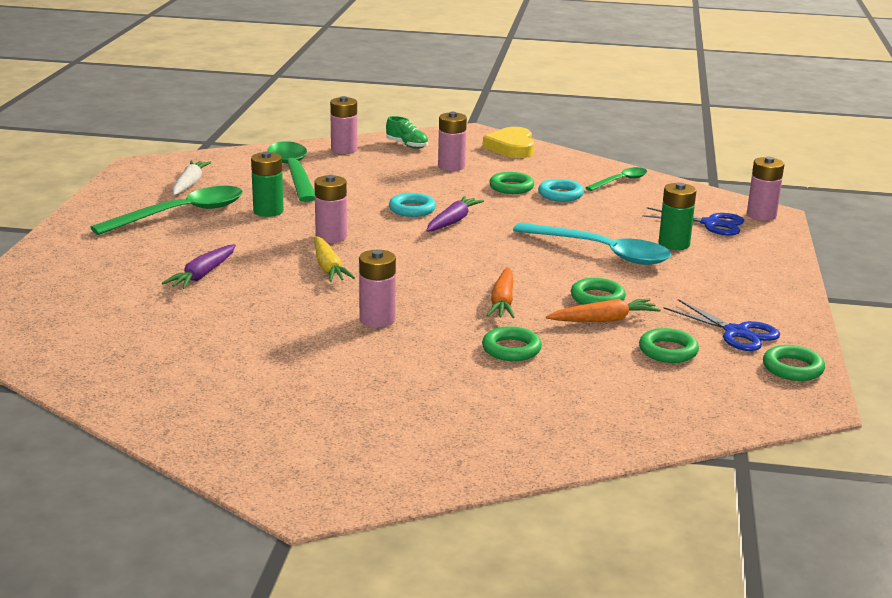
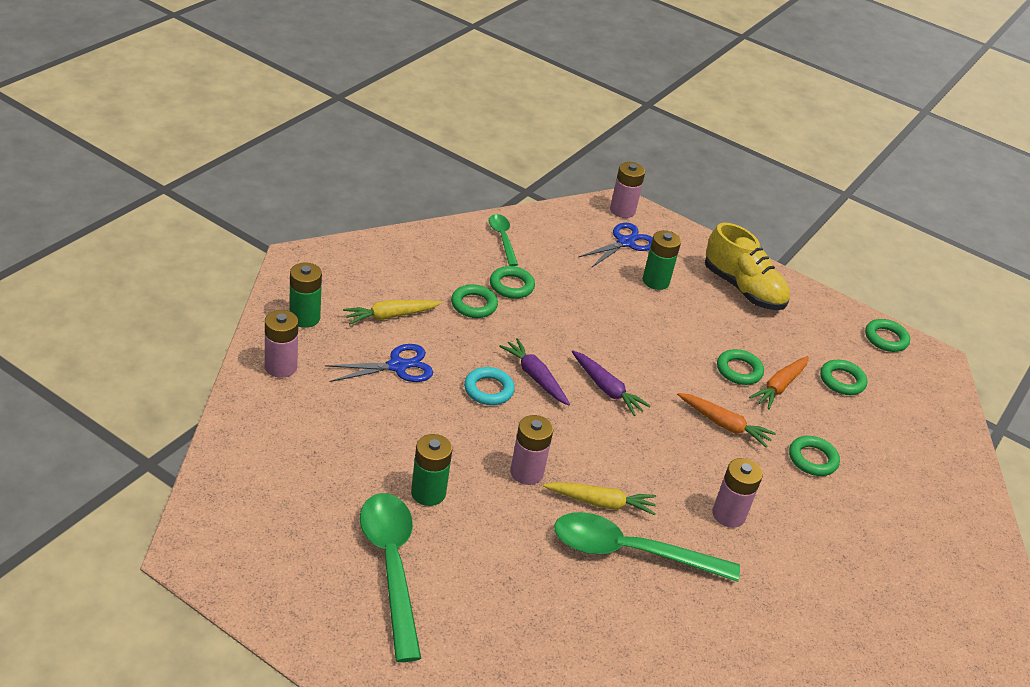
camera: 70 degrees left, 15 degrees up
(189, 184) = (298, 529): white carrot -> none
(203, 274) = (572, 602): purple carrot -> purple carrot (606, 389)
(293, 172) = (323, 431): green spoon -> green spoon (630, 552)
(407, 145) = (304, 318): green shoe -> green battery
(451, 166) = (391, 316): pink battery -> yellow carrot
(511, 147) = (367, 256): yellow heart -> none
(560, 194) = (511, 286): turquoise ring -> green ring
(601, 252) = (651, 325): turquoise spoon -> none
(603, 320) = (779, 386): orange carrot -> orange carrot turned 150 degrees counterclockwise
(736, 332) = (824, 334): blue scissors -> blue scissors (397, 366)
(738, 283) = (743, 289): none -> yellow shoe

